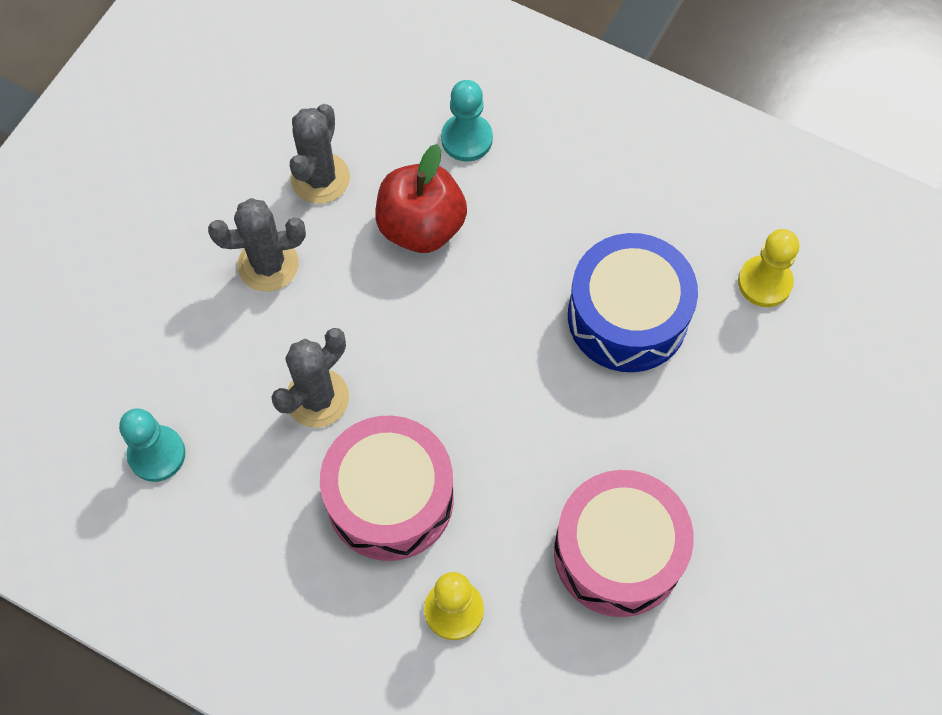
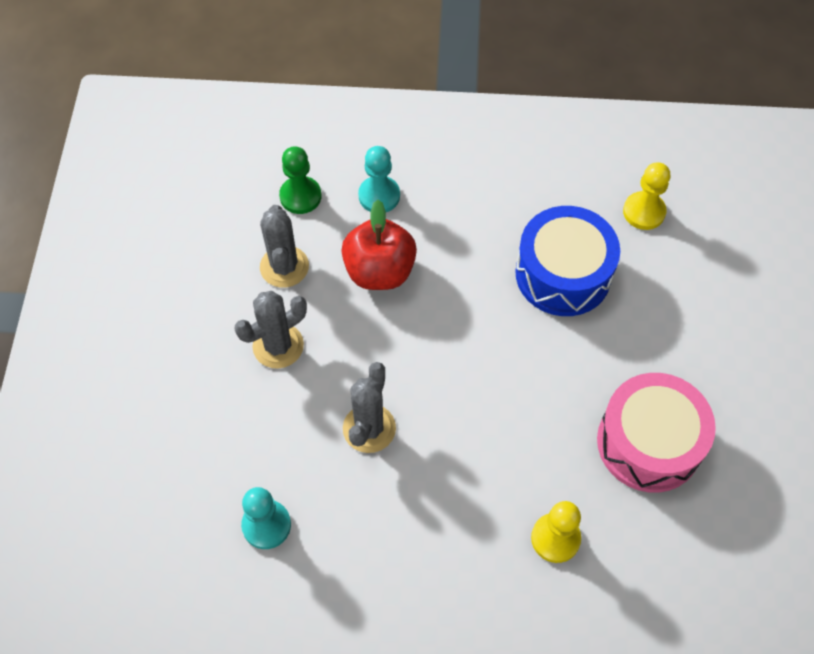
camera: 25 degrees left, 5 degrees down
(379, 104) = (300, 196): none -> green pawn
(390, 498) = (464, 478): pink drum -> none

